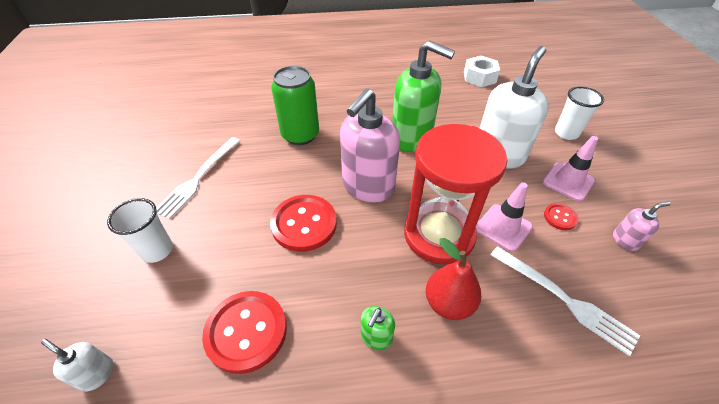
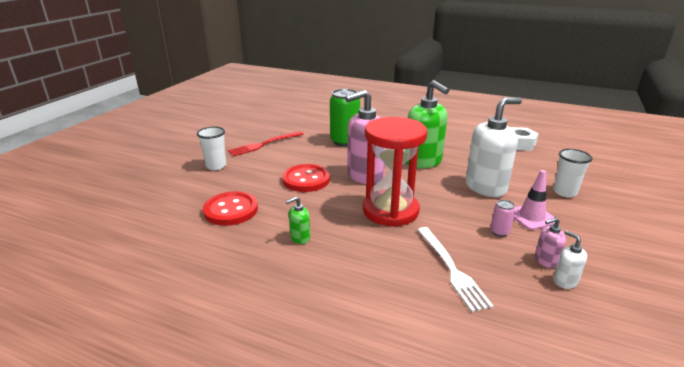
camera: 30 degrees right, 20 degrees down
(97, 374) = (149, 199): white soap dispenser -> white soap dispenser (565, 281)
(198, 178) = (264, 144): white fork -> red fork
(448, 303) = (362, 241): red pear -> none
(503, 227) = (444, 222): pink traffic cone -> none
(560, 217) = (499, 232): red button -> pink can
(625, 240) = (545, 261): pink soap dispenser -> pink soap dispenser turned 150 degrees clockwise

